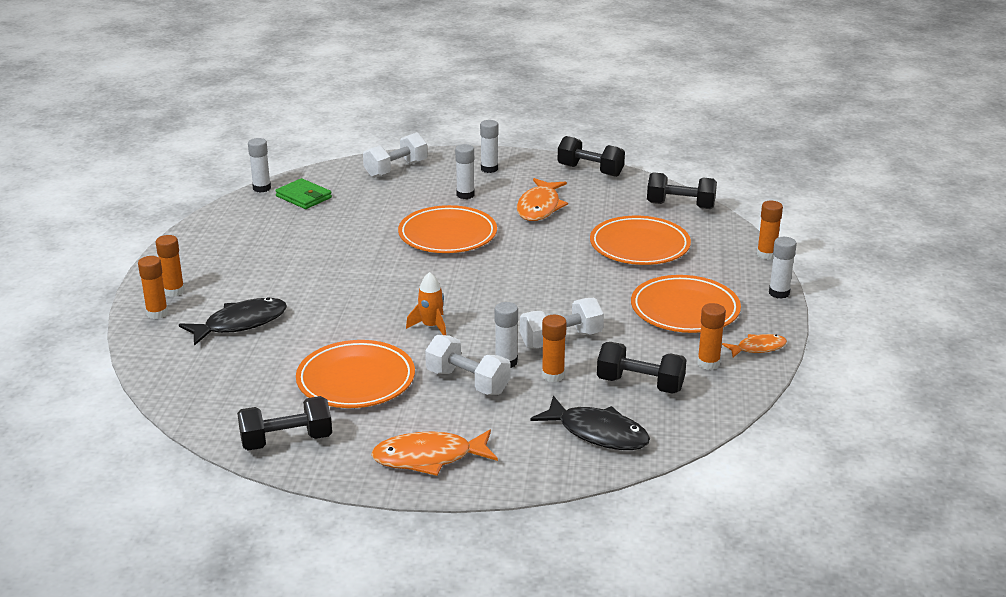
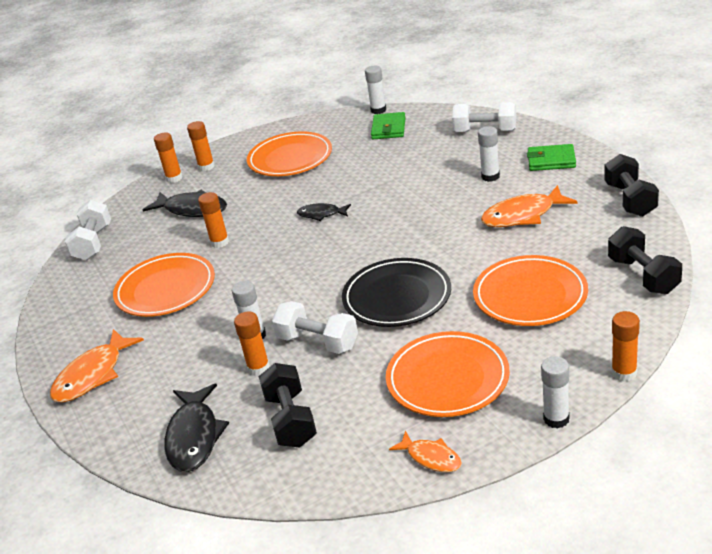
camera: 60 degrees right, 5 degrees up
(286, 441) = (68, 307): black dumbbell -> none
(380, 272) = (321, 214): none -> black fish
(429, 458) = (93, 375): orange fish -> orange fish turned 105 degrees counterclockwise
(431, 326) = (270, 276): orange rocket -> none
(447, 235) = (415, 206): orange plate -> orange plate (290, 159)
(468, 382) = (209, 335): white dumbbell -> white dumbbell (93, 243)
(489, 169) = (551, 160): white glue stick -> green wallet
(557, 289) = (397, 297): none -> black plate
(708, 363) = (368, 441): orange glue stick -> orange glue stick (219, 242)

